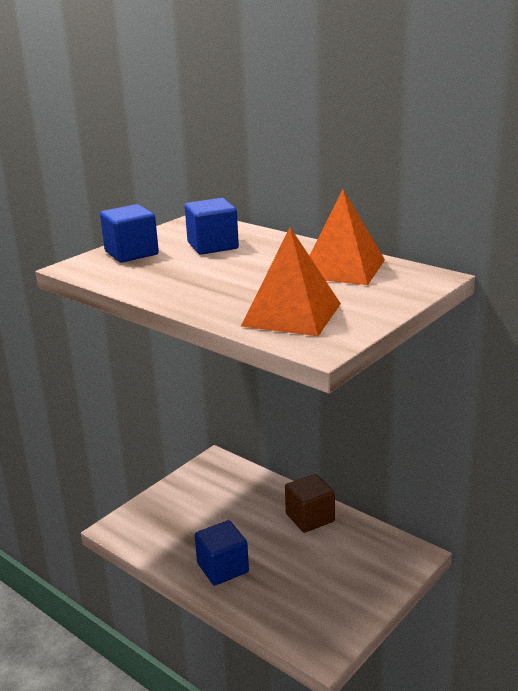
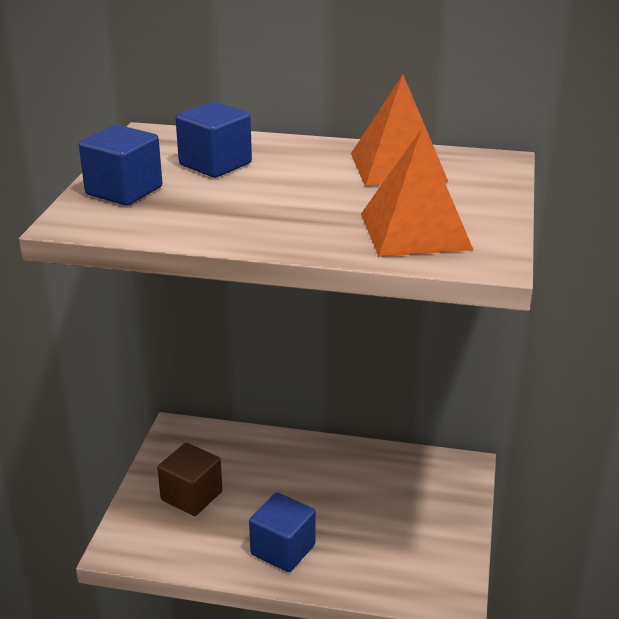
camera: 30 degrees left, 5 degrees up
(310, 518) = (333, 462): brown cube -> brown cube (191, 496)

